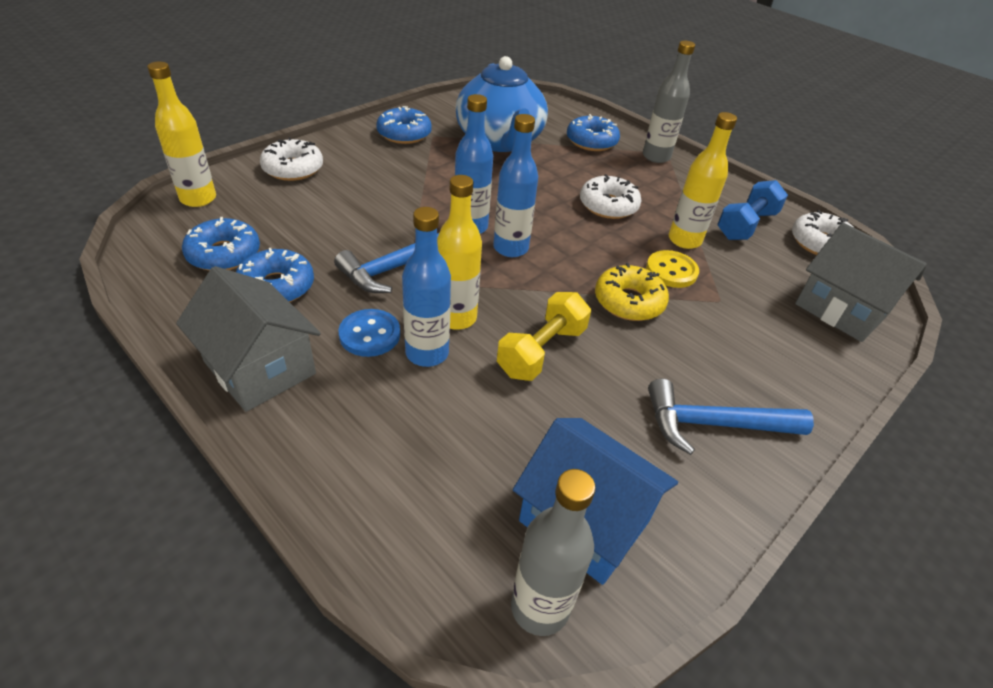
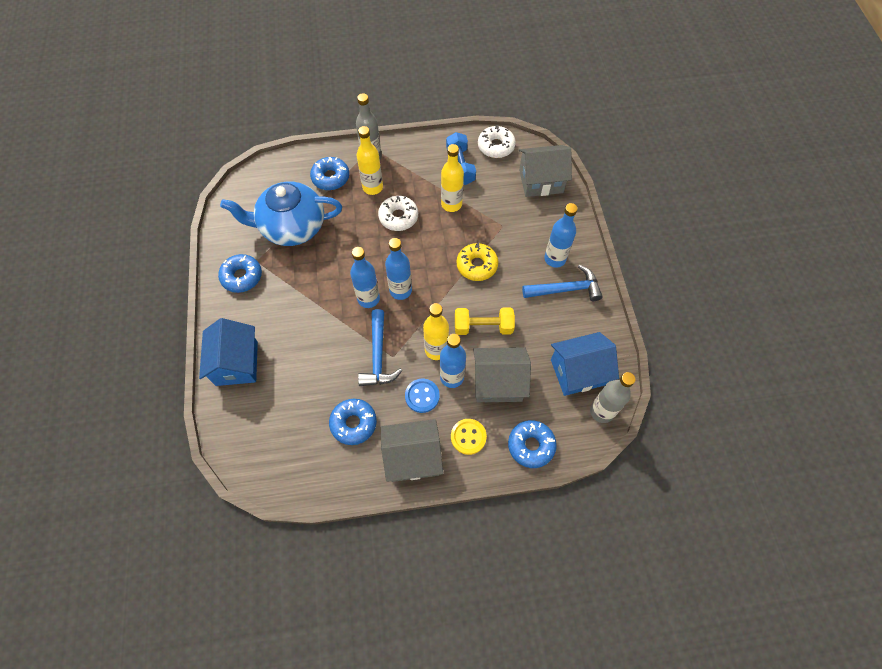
camera: 50 degrees left, 20 degrees up
(198, 199) = (233, 433): yellow bottle -> yellow bottle (372, 187)
(224, 254) = (304, 439): blue donut -> blue donut (531, 445)
(293, 169) = (236, 363): white donut -> blue house
(464, 412) = (498, 382): none -> grey house
(500, 141) = (292, 227): blue teapot -> blue teapot turned 150 degrees clockwise
(541, 351) = (483, 327): yellow dumbbell -> yellow dumbbell turned 75 degrees counterclockwise
(671, 271) = (469, 229): yellow button -> yellow button (468, 437)
(714, 424) = (565, 289): blue hammer -> blue hammer turned 135 degrees counterclockwise
(746, 384) = (555, 259): none -> blue bottle

